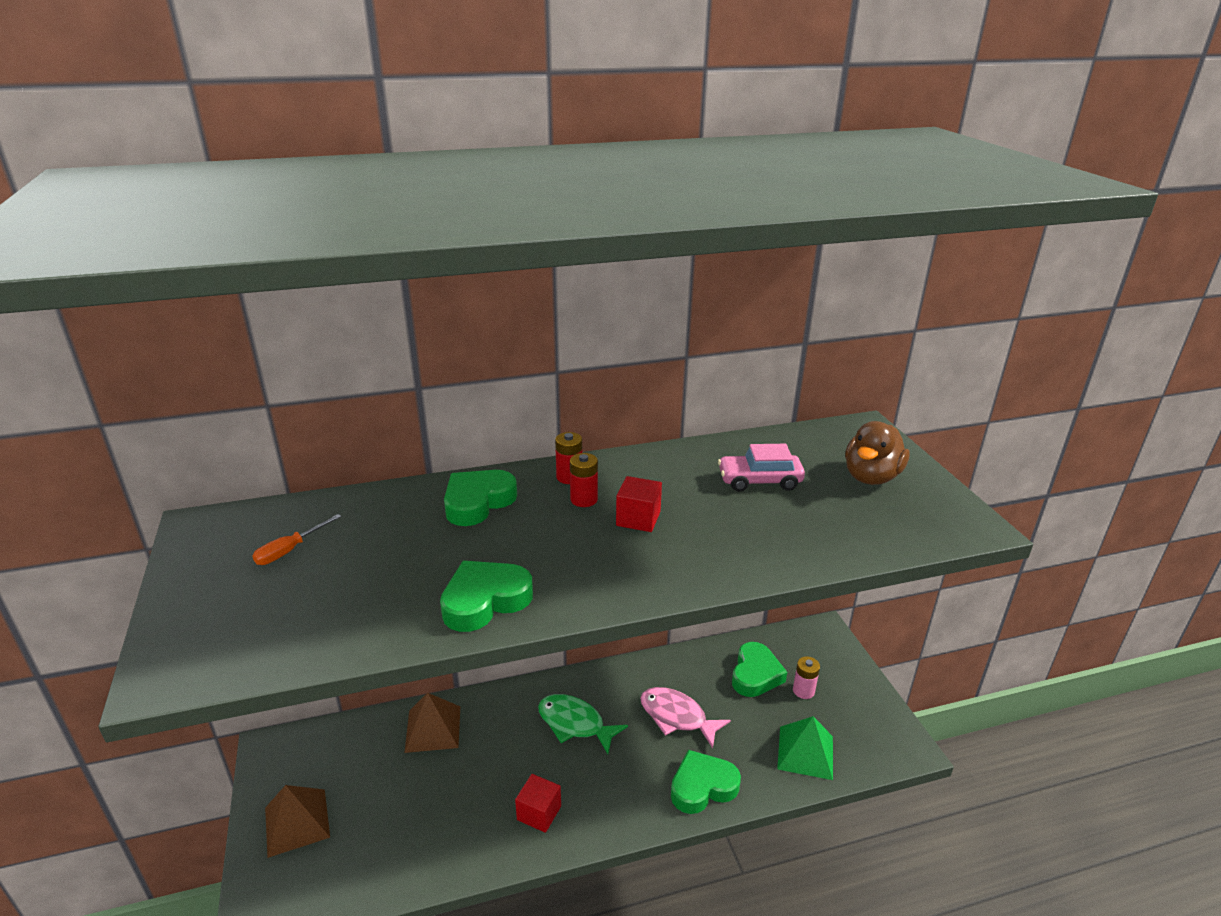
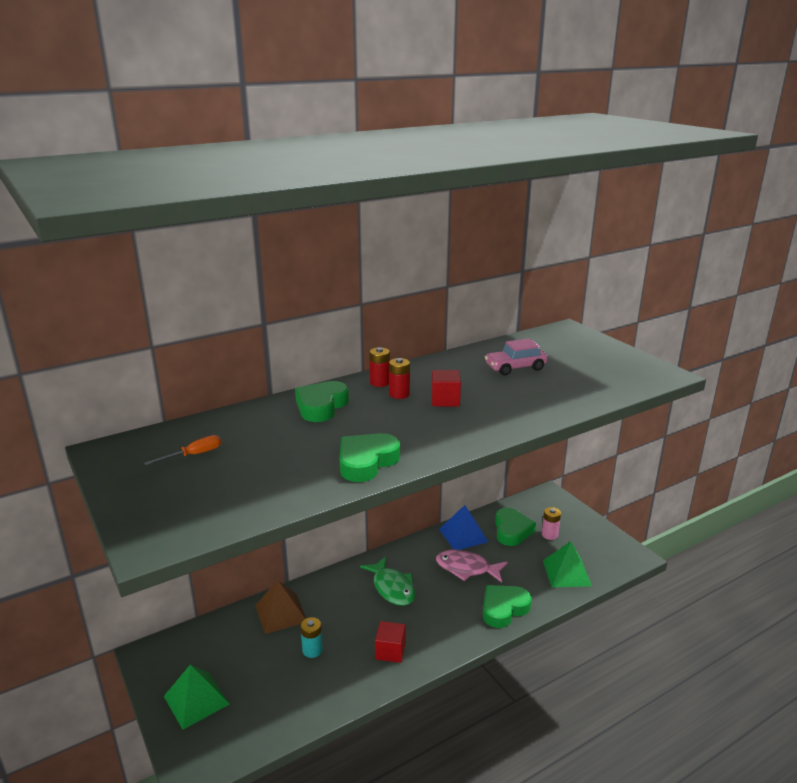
camera: 15 degrees left, 5 degrees down
(290, 550) = (193, 455): orange screwdriver -> orange screwdriver turned 150 degrees counterclockwise
(297, 822) = (196, 700): brown pyramid -> green pyramid
(449, 788) = (312, 650): none -> turquoise battery
(575, 724) = (392, 588): green fish -> green fish turned 135 degrees counterclockwise
(690, 668) = (463, 535): none -> blue pyramid
(871, 477) = (587, 356): brown duck -> none

